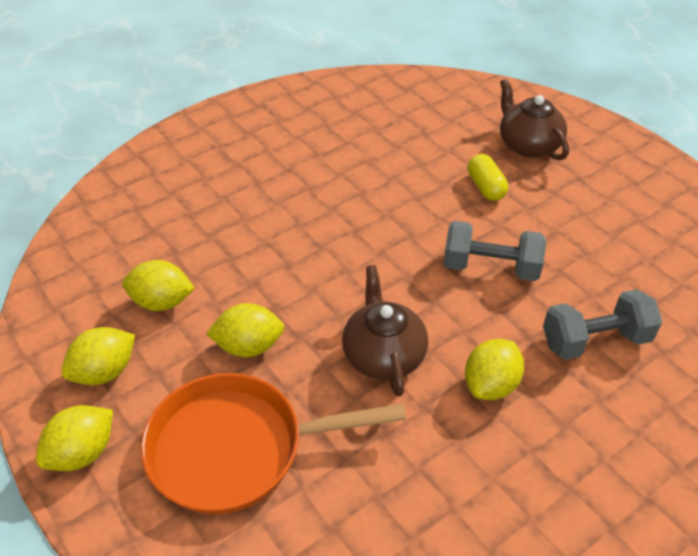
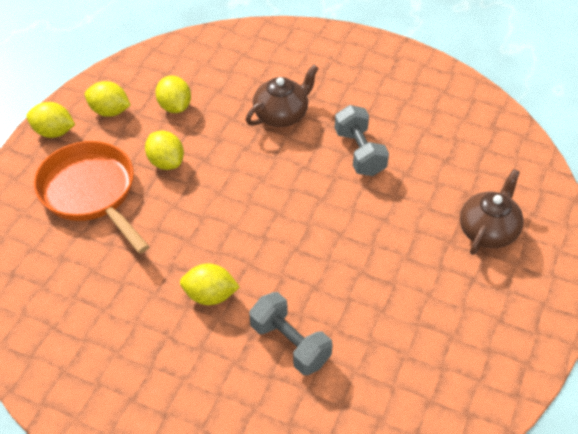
camera: 60 degrees right, 5 degrees up
(383, 355) = (200, 229): brown teapot -> brown teapot (282, 114)
(485, 187) = (410, 222): yellow capsule -> none
(490, 268) = (322, 256): grey dumbbell -> grey dumbbell (359, 153)

